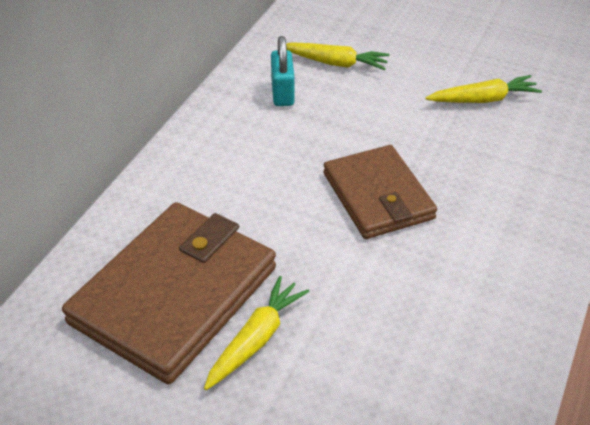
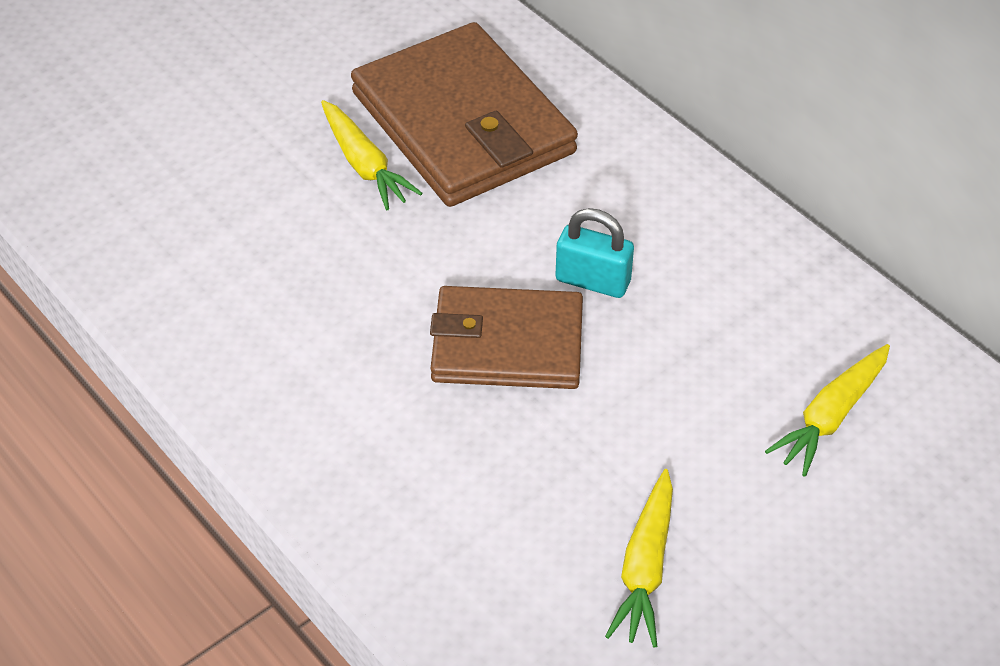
camera: 115 degrees right, 5 degrees up
(282, 93) = (779, 325): turquoise padlock -> turquoise padlock (593, 280)

